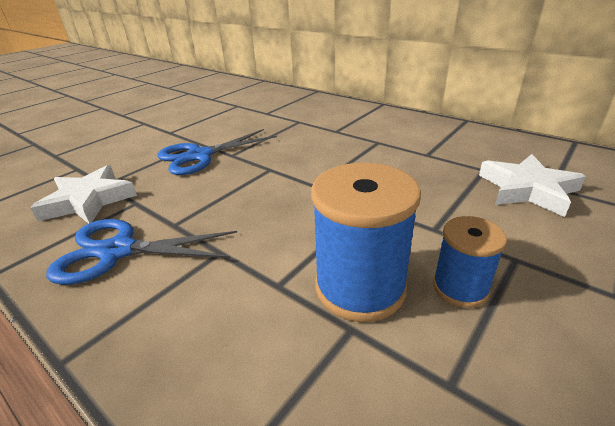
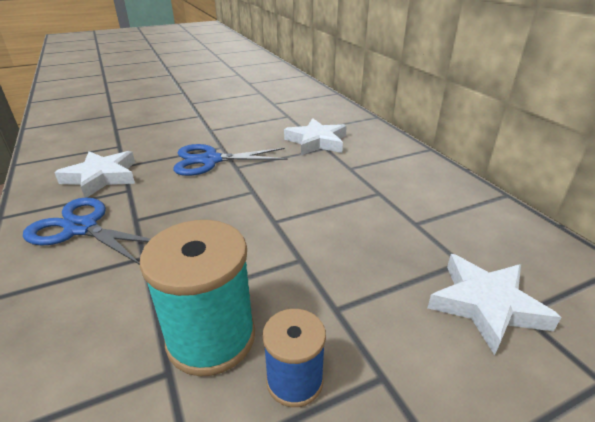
camera: 25 degrees right, 0 degrees up
(286, 119) = (317, 142): none -> white star
(360, 287) = (211, 337): blue spool -> turquoise spool

